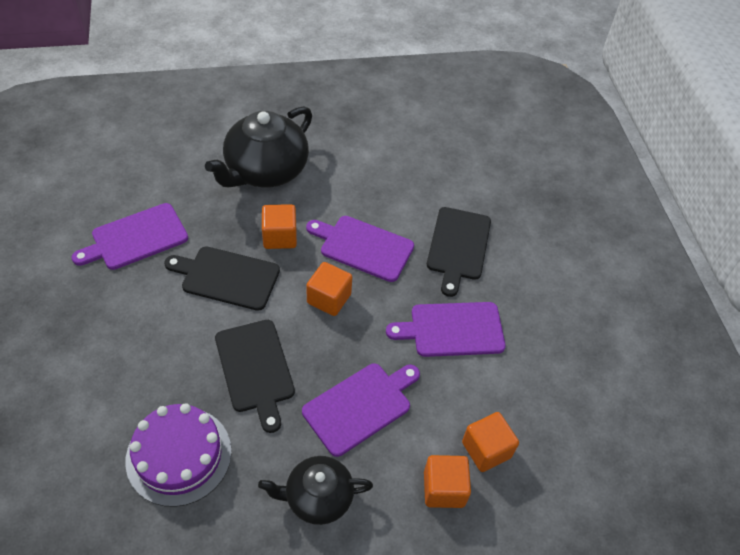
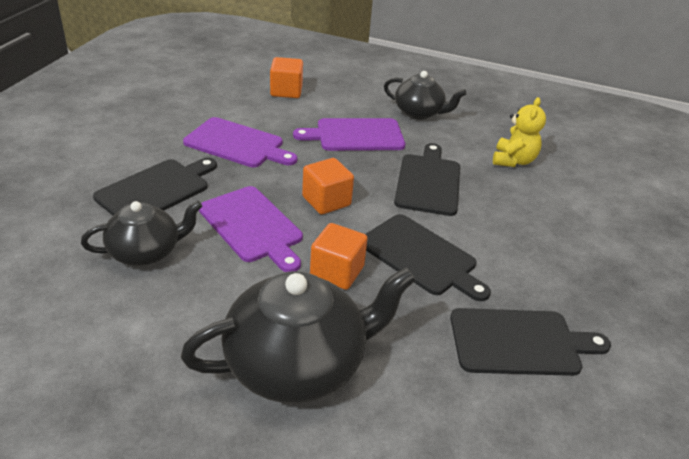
camera: 150 degrees left, 15 degrees down
(136, 238) = (519, 342): purple cutting board -> black cutting board
(179, 455) = (513, 161): purple cake -> yellow teddy bear
(410, 196) = (146, 252): none -> black teapot
(444, 489) = (332, 89): orange cube -> none

